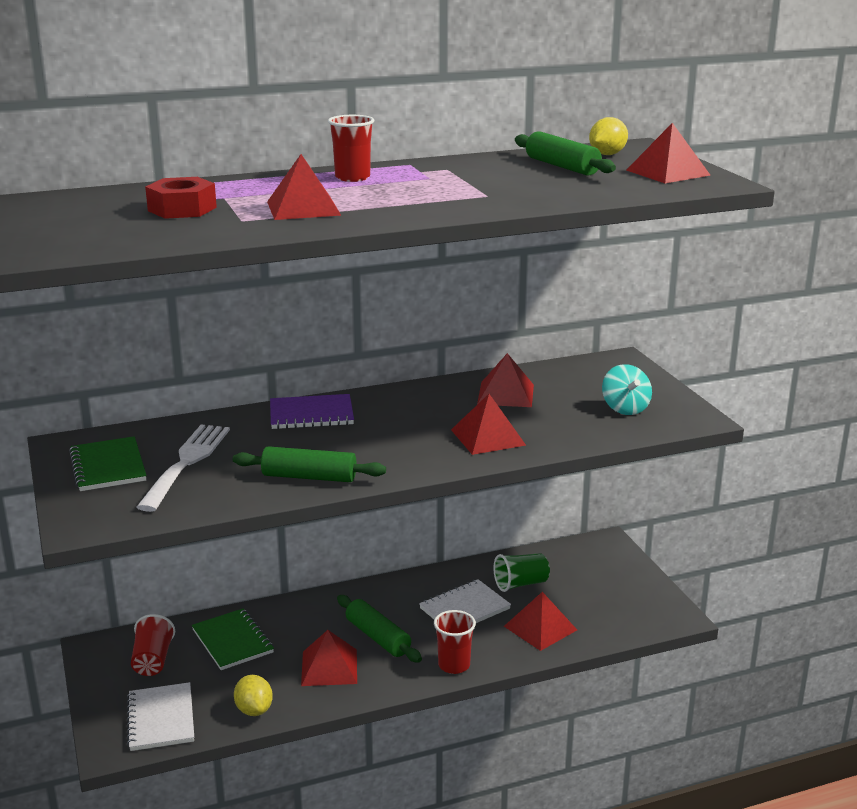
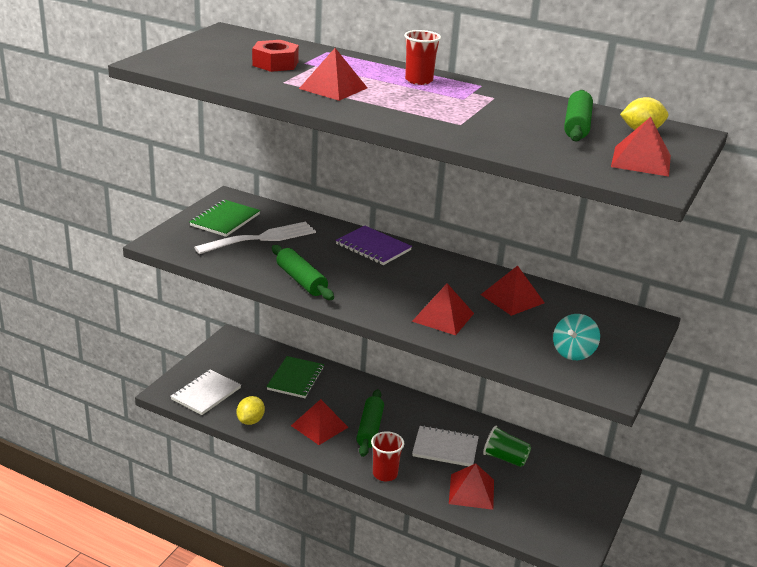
camera: 45 degrees right, 5 degrees up
(153, 660) = (246, 362): red cup -> none

